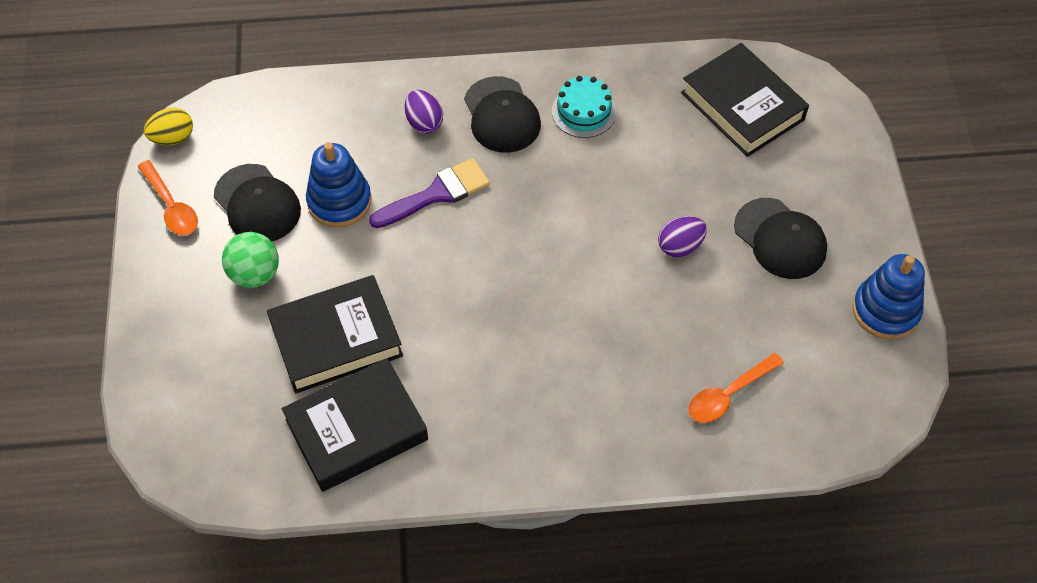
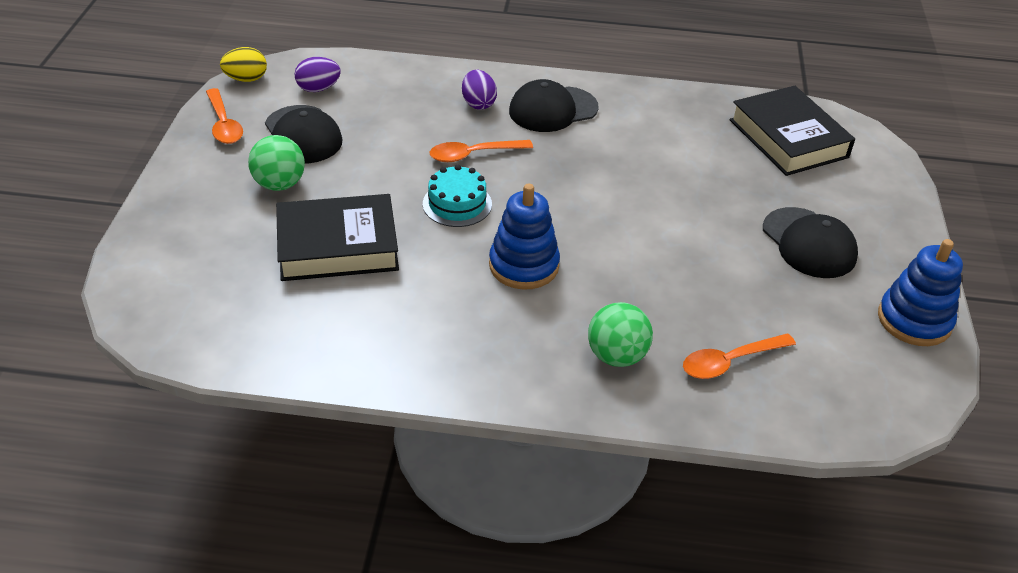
camera: 10 degrees right, 15 degrees down
(339, 201) = (379, 145): blue stacking toy -> blue stacking toy (524, 265)
(356, 430) = (330, 321): black book -> none
(437, 194) = (473, 155): purple brush -> orange spoon
(501, 115) = (553, 109): black cap -> black cap turned 75 degrees clockwise
(583, 112) = (631, 119): turquoise cake -> turquoise cake (457, 204)
(627, 410) = (616, 356): none -> green ball
(680, 246) = (703, 232): purple egg -> purple egg (318, 88)

